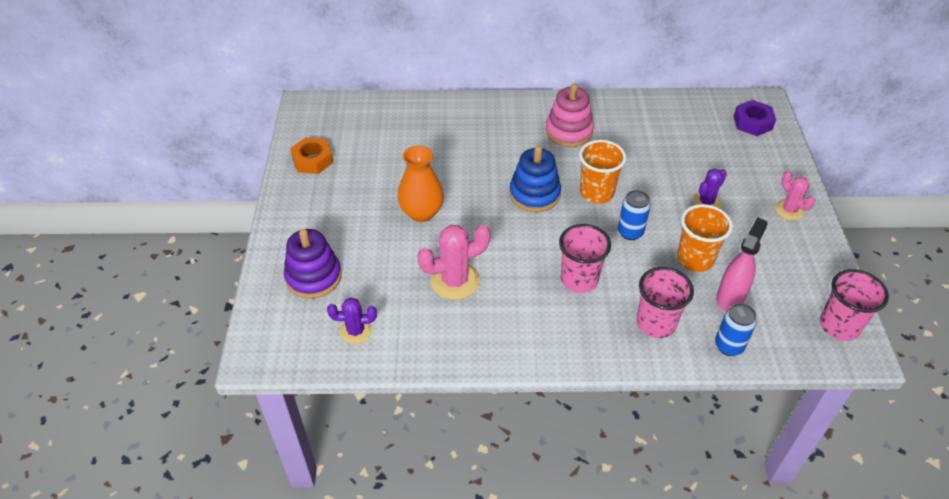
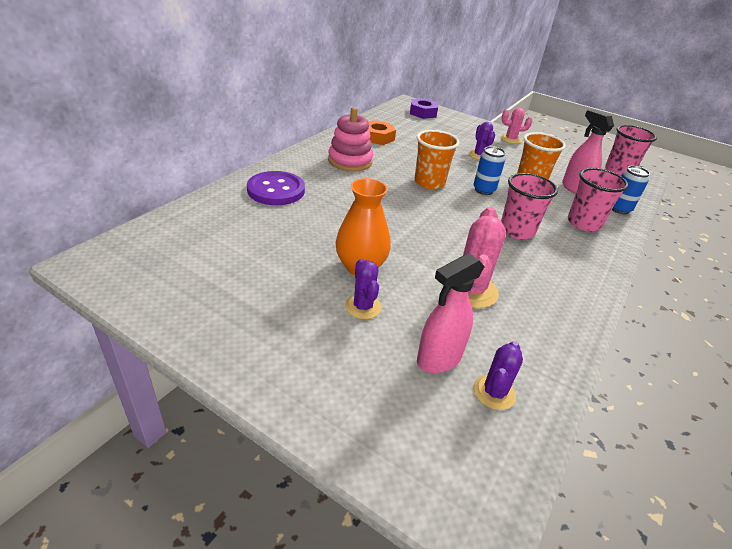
camera: 60 degrees left, 10 degrees down
(312, 160) = (185, 300): orange nut -> orange nut (377, 137)
(313, 277) = (380, 389): purple stacking toy -> none
(363, 292) = (438, 359): none -> pink spray bottle
(380, 235) = (363, 307): none -> purple cactus
(470, 122) = (276, 190): none -> purple button
(534, 194) = (402, 205): blue stacking toy -> none

